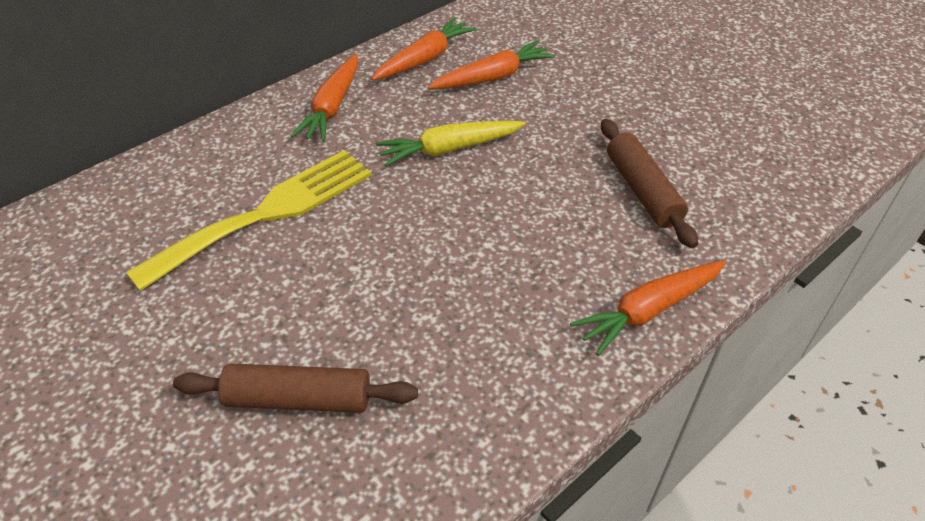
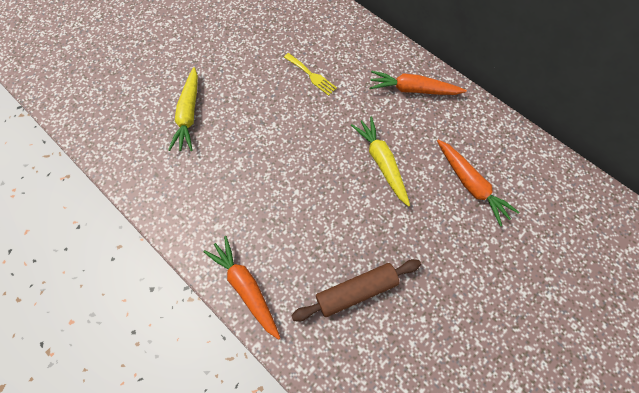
camera: 85 degrees right, 20 degrees up
(267, 213) = (311, 75): yellow fork -> yellow fork, size x0.45
(299, 399) = (189, 114): brown rolling pin -> yellow carrot
(424, 59) = (482, 137): orange carrot -> none

